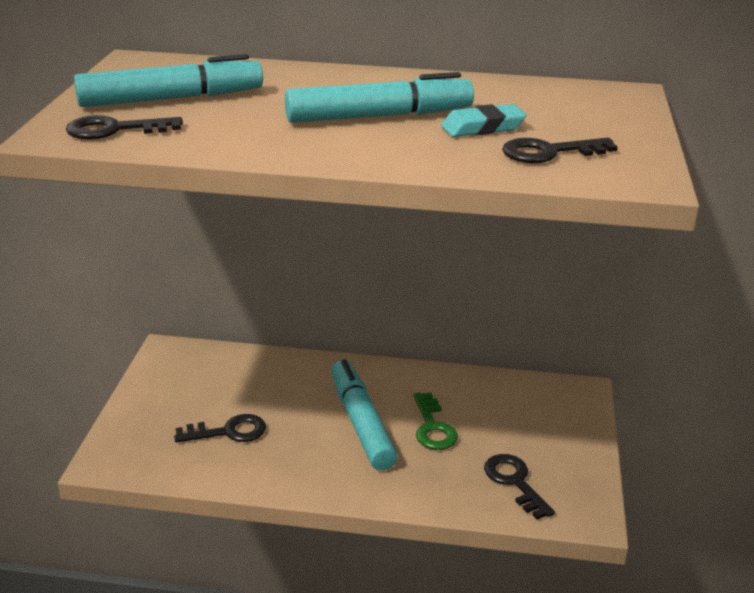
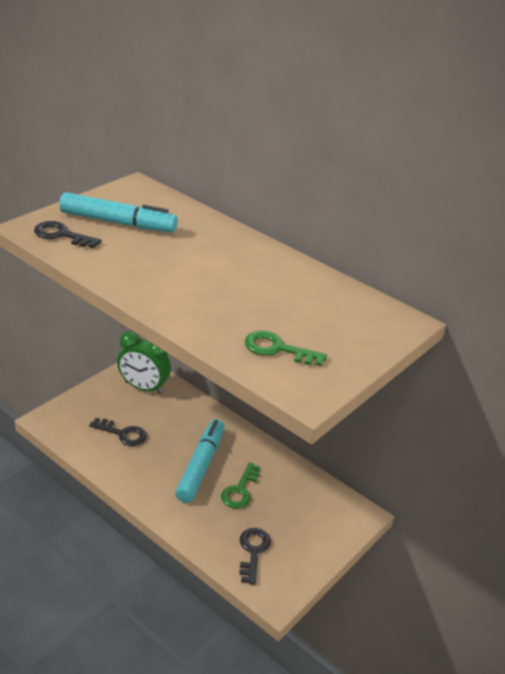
camera: 30 degrees right, 5 degrees up
(201, 371) = (143, 388): none -> green clock
(379, 116) = (215, 280): turquoise marker -> none
(482, 128) = (264, 313): turquoise eraser -> none
(549, 152) = (277, 349): black key -> green key

